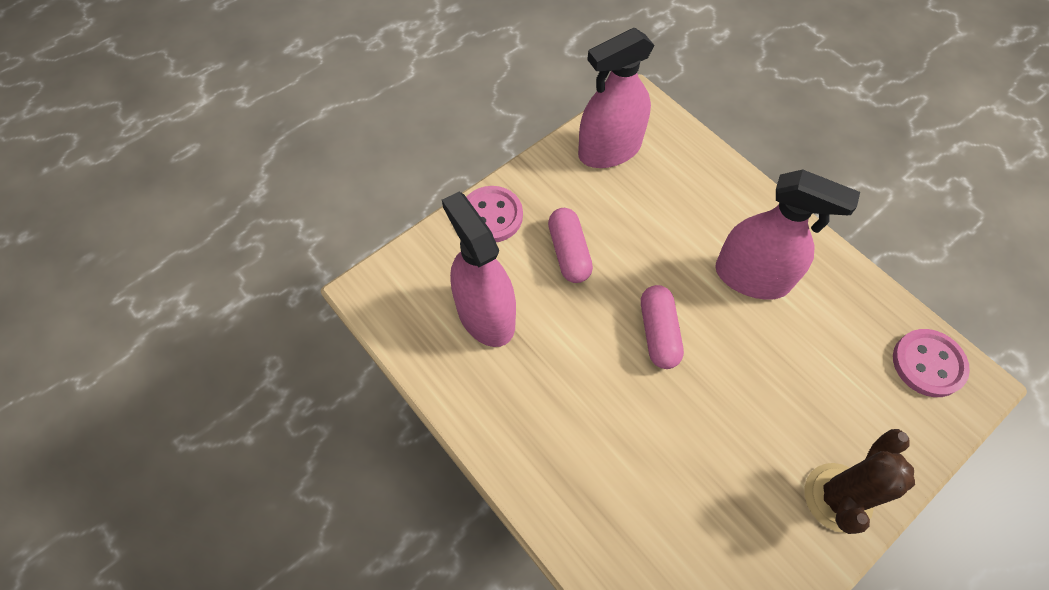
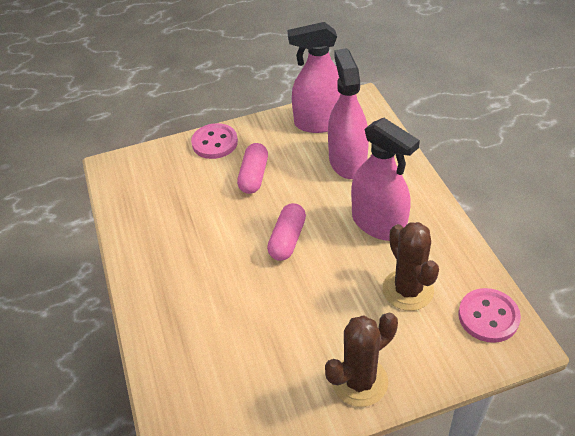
camera: 25 degrees right, 15 degrees down
(485, 315) = (175, 198): pink spray bottle -> pink spray bottle (347, 161)
(829, 358) = (408, 290): none -> brown cactus

